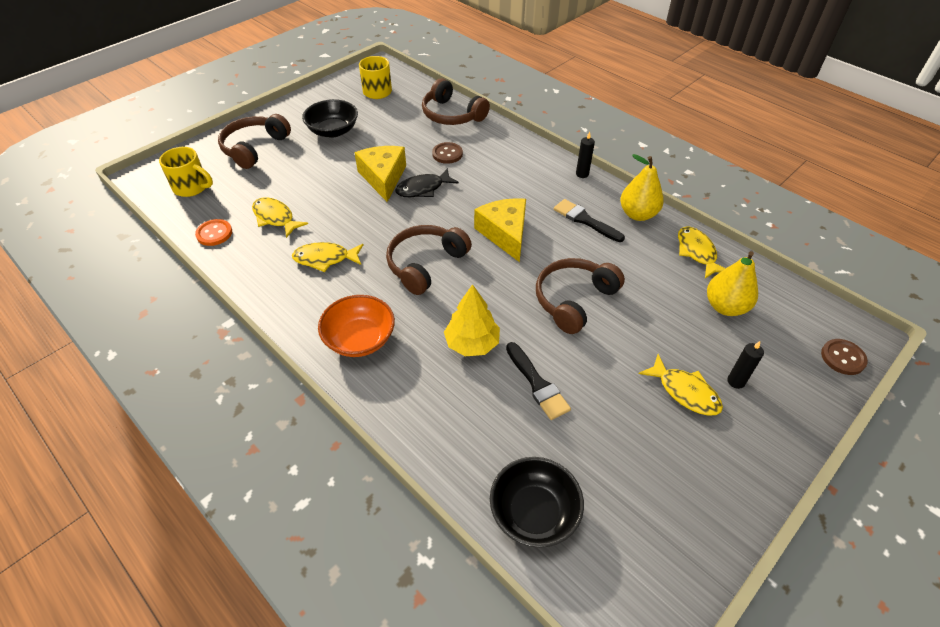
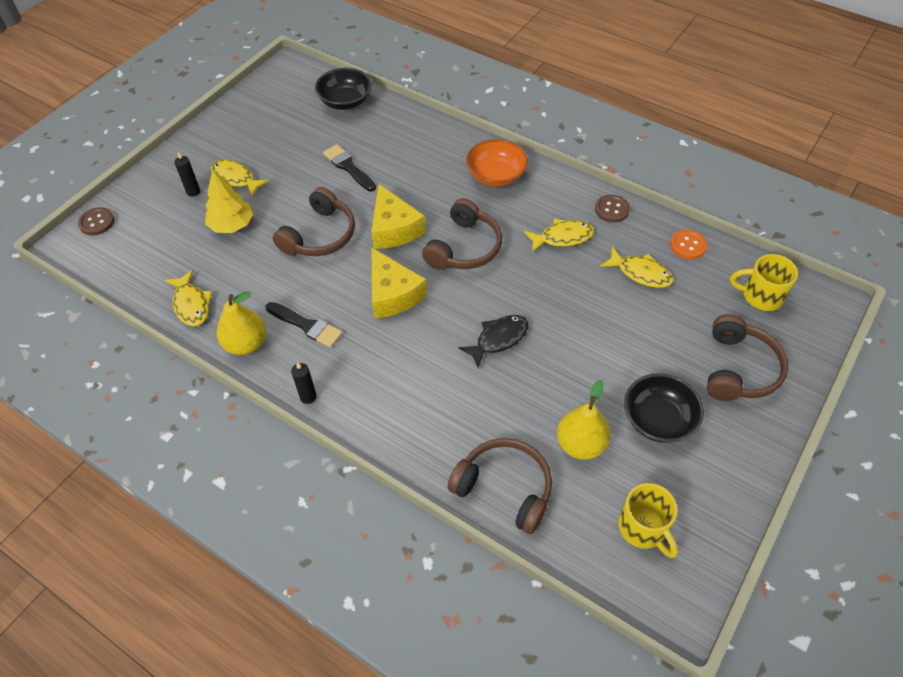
camera: 170 degrees right, 5 degrees up
(383, 178) = (552, 348): yellow cheese -> yellow cheese (394, 229)
(447, 154) = (487, 402): brown button -> brown button (612, 210)
(472, 343) = (404, 187): yellow tree -> yellow tree (232, 225)
(725, 307) = (181, 251): yellow pear -> yellow pear (580, 444)

